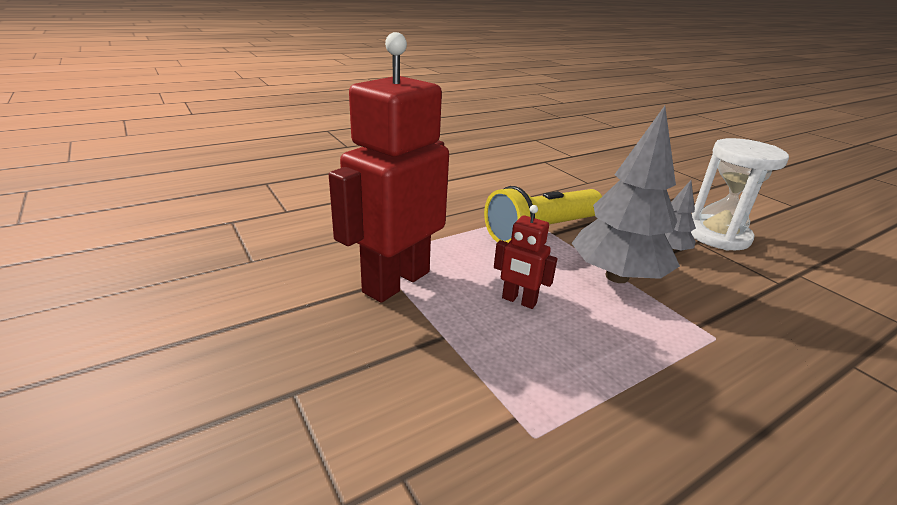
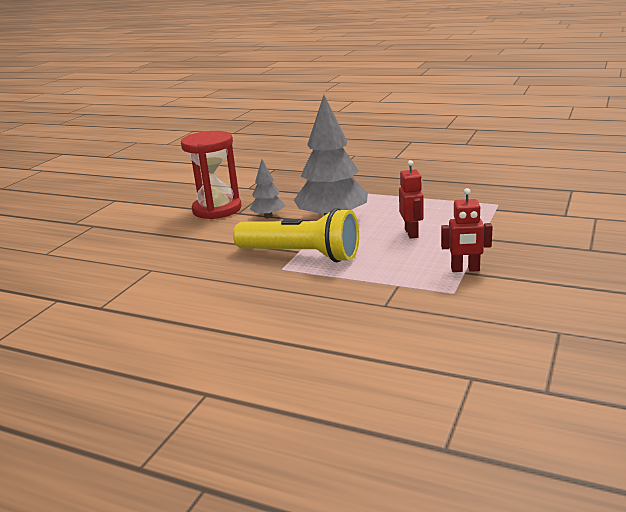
camera: 120 degrees left, 5 degrees down
(396, 281) = (465, 269): red robot -> red robot, size x0.44
(717, 235) = (217, 209): white hourglass -> red hourglass

